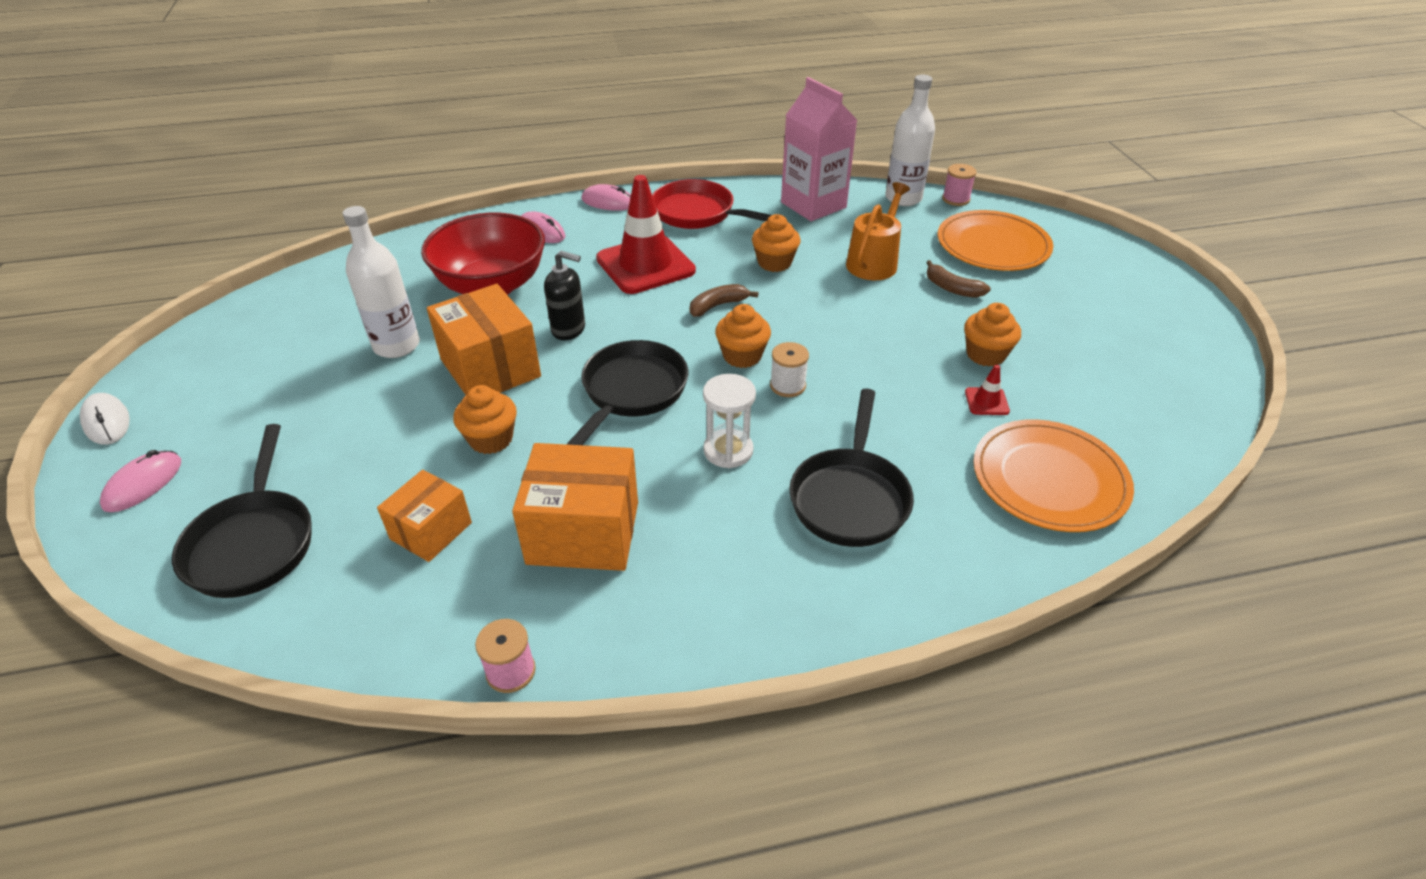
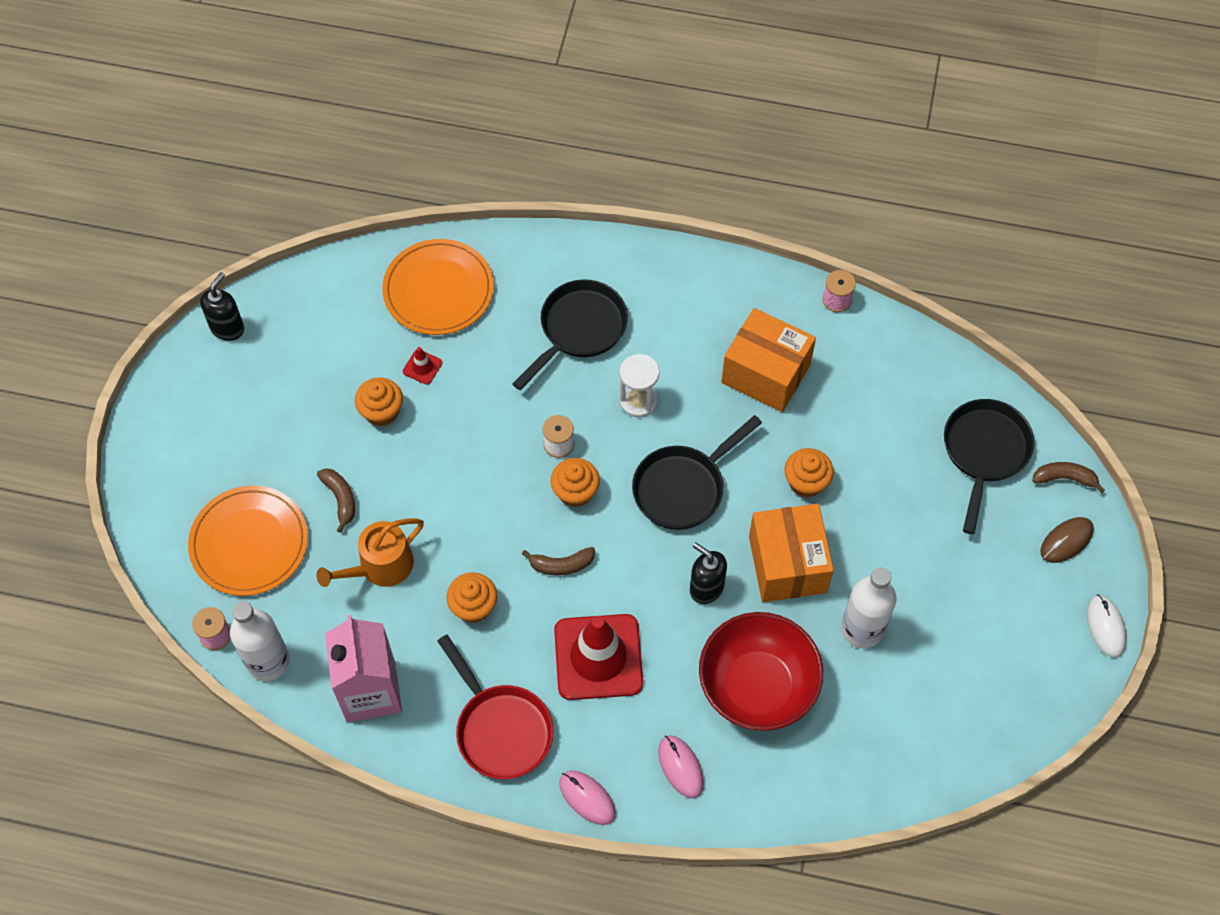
camera: 155 degrees left, 20 degrees up
(133, 550) = (1064, 478): none -> brown banana
(143, 484) = (1066, 541): pink mouse -> brown mouse
(431, 531) = (865, 415): orange box -> none
(1209, 368) = (227, 328): none -> black soap dispenser

